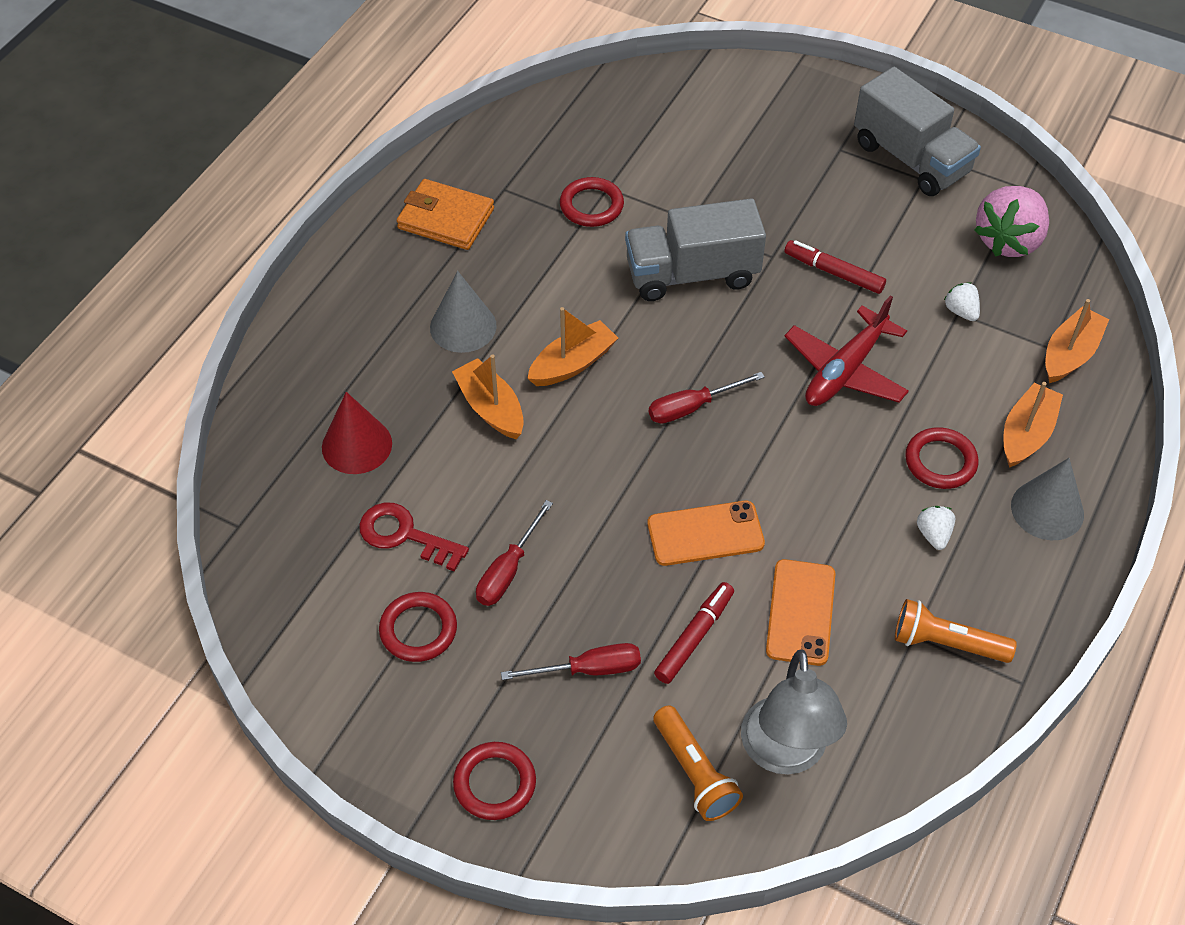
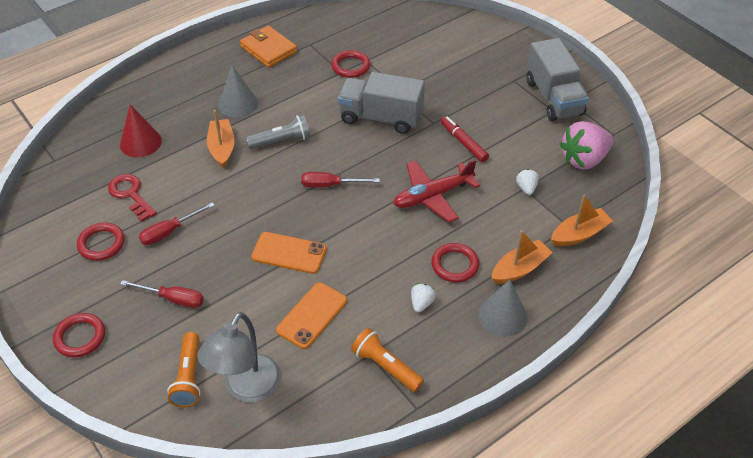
camera: 25 degrees right, 5 degrees down
(572, 364) = (281, 141): orange boat -> grey flashlight
(694, 637) = (242, 305): red marker -> none

